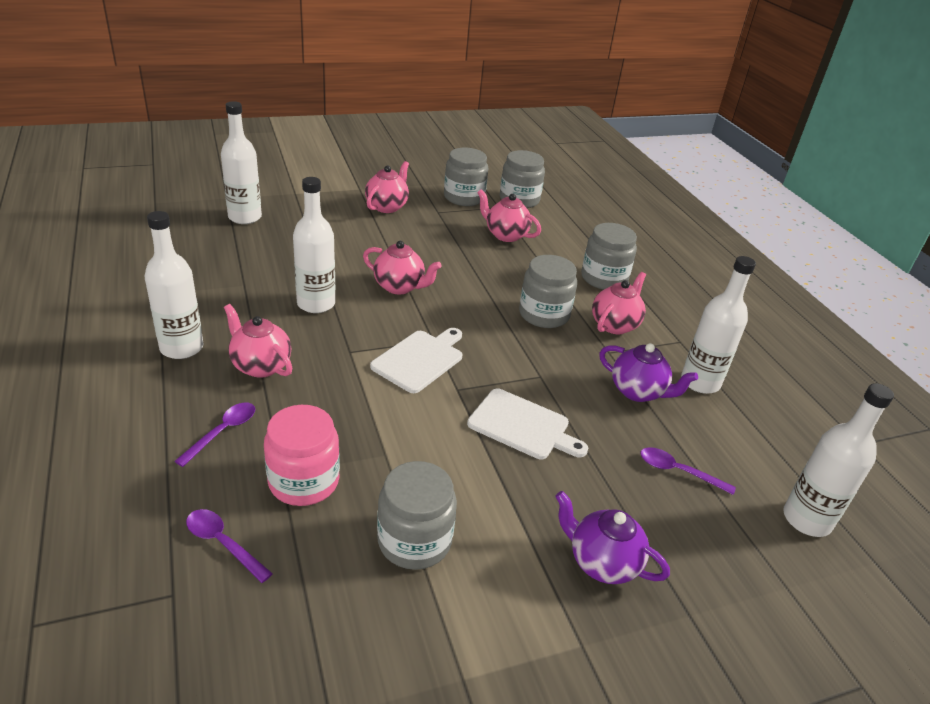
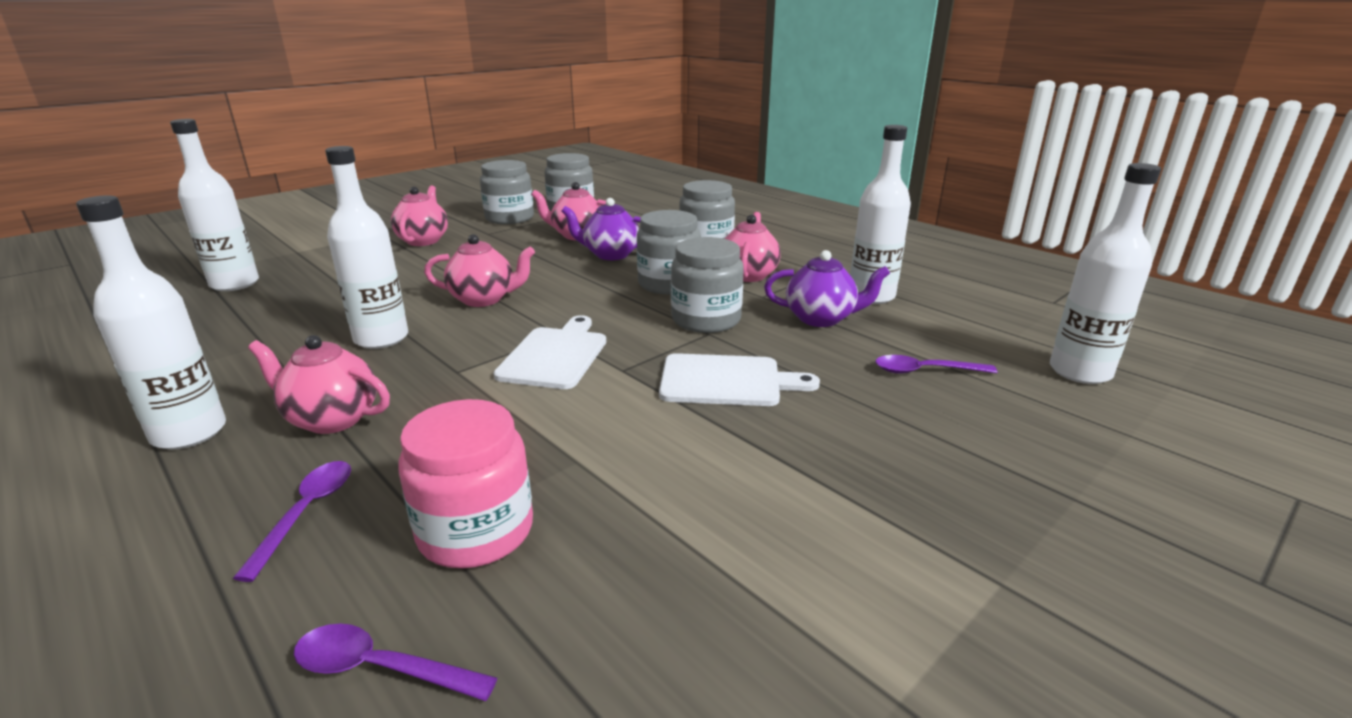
camera: 20 degrees left, 10 degrees down
(414, 541) = (689, 546): grey jar -> grey jar (706, 320)
(602, 562) = (934, 482): purple teapot -> purple teapot (610, 255)

